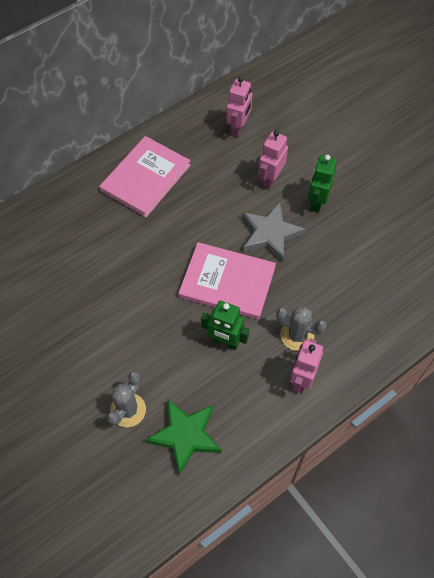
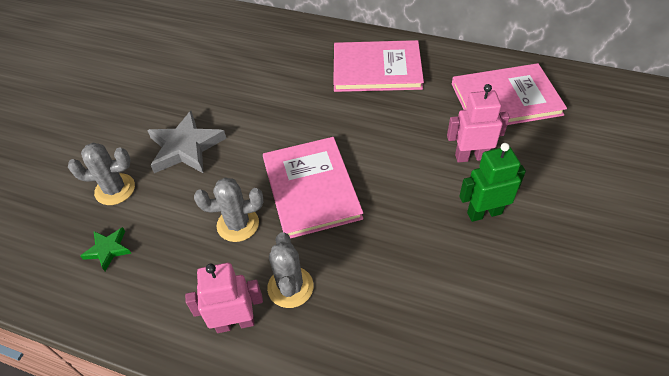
camera: 60 degrees right, 10 degrees down
(185, 435) = (108, 249): green star -> green star, size x0.53
(225, 341) = (238, 224): green robot -> grey cactus
(238, 128) = (505, 99): pink robot -> pink book
(270, 234) = (401, 193): grey star -> grey star (185, 147)

